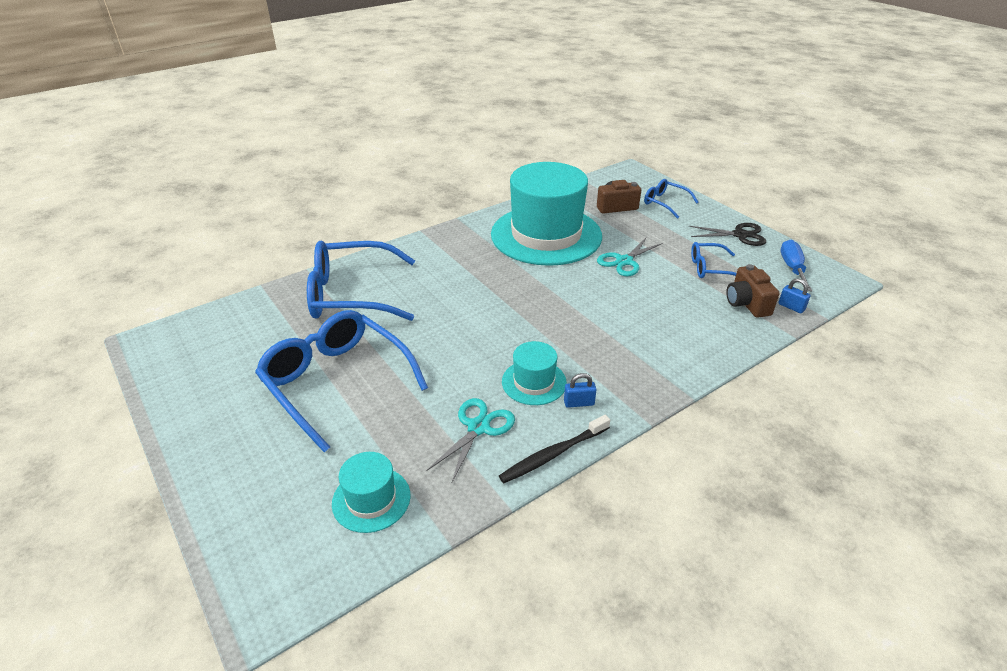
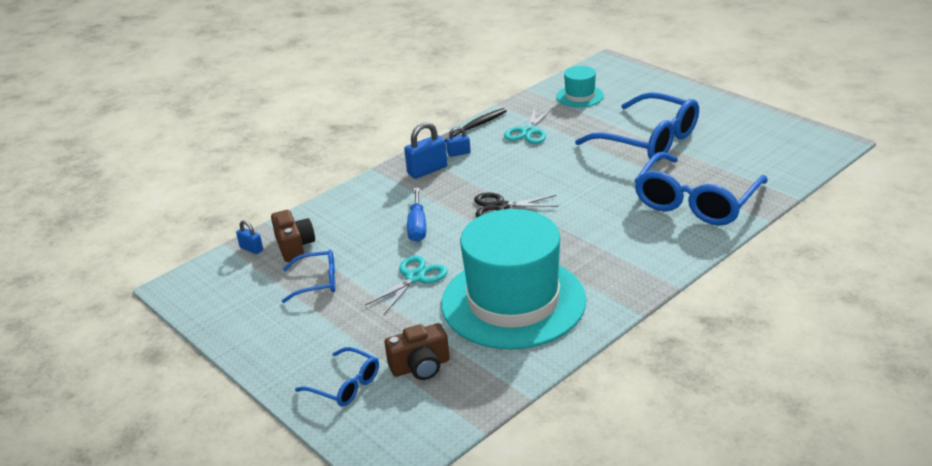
camera: 175 degrees right, 5 degrees down
(351, 294) = (695, 202): blue glasses -> blue glasses turned 135 degrees clockwise
(534, 382) = (495, 160): turquoise hat -> none
(619, 380) = (427, 170): none -> blue padlock
(740, 235) = (259, 337): black scissors -> black scissors (500, 207)
(792, 268) = (221, 295): blue screwdriver -> blue screwdriver (417, 226)

